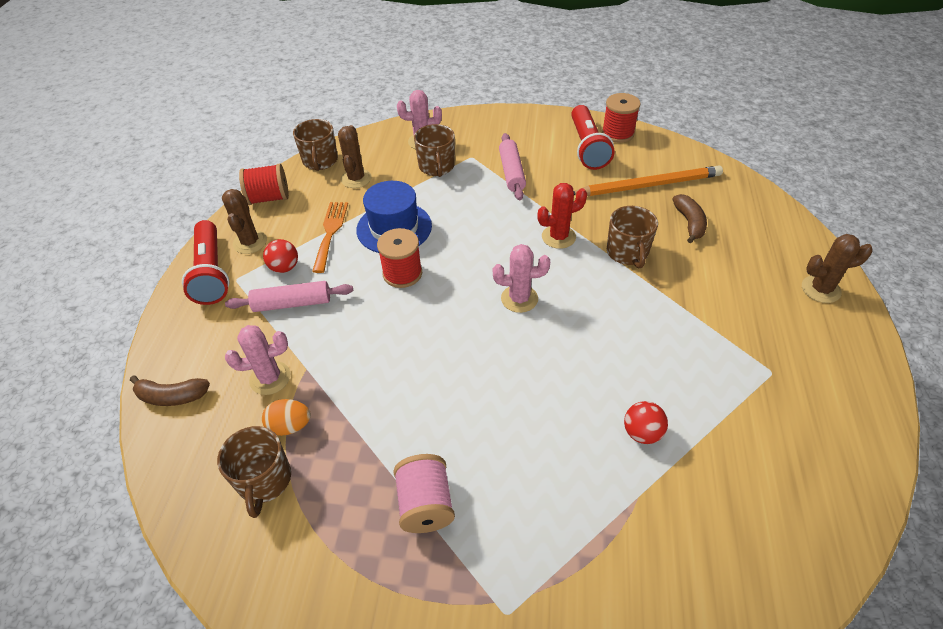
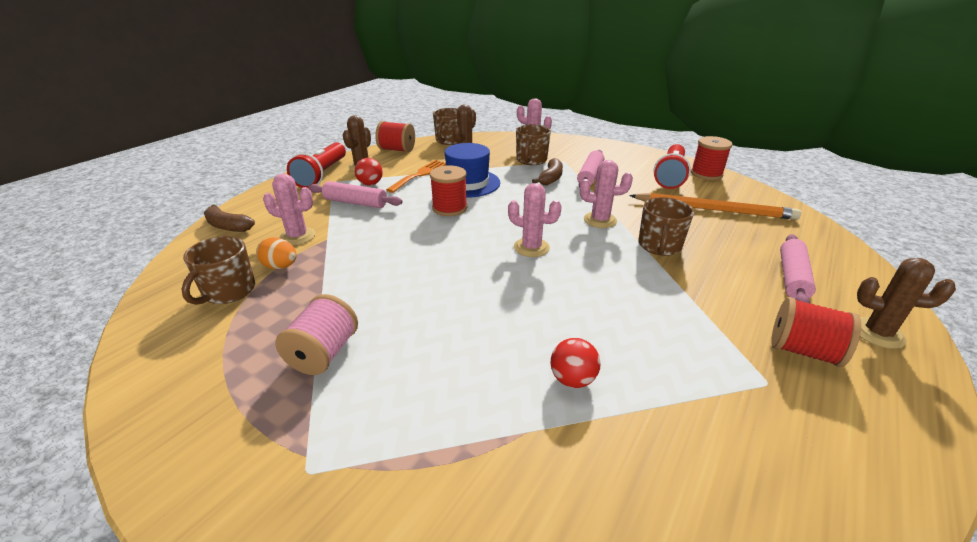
camera: 25 degrees right, 15 degrees down
(558, 237) = (600, 220): red cactus -> pink cactus
(689, 223) = (741, 243): brown banana -> brown banana (550, 178)
(744, 251) = (792, 277): none -> pink rolling pin
(781, 329) = (803, 351): none -> red spool

